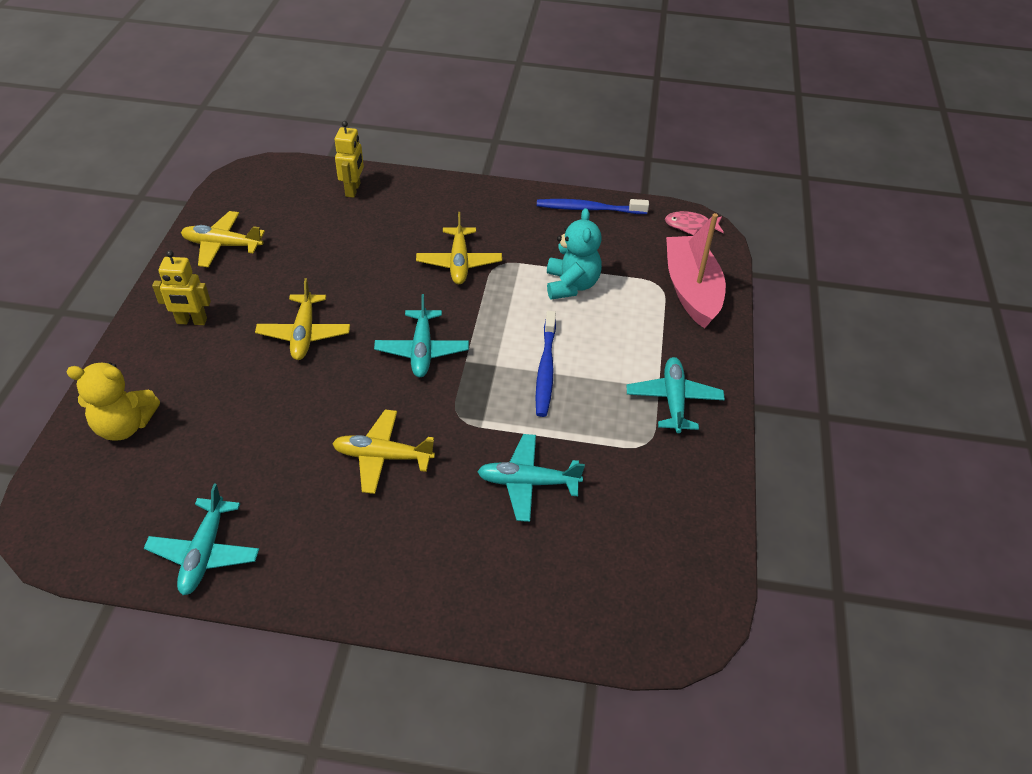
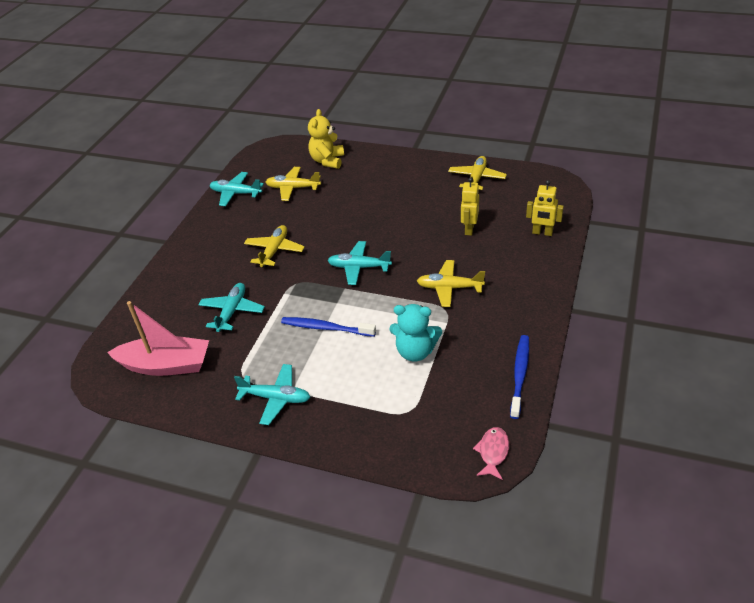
camera: 105 degrees right, 5 degrees down
(191, 321) = (404, 173): yellow robot -> yellow robot (469, 229)
(304, 334) = (385, 216): yellow plane -> yellow plane (293, 188)
(691, 290) = (398, 434): pink boat -> pink boat (166, 365)

